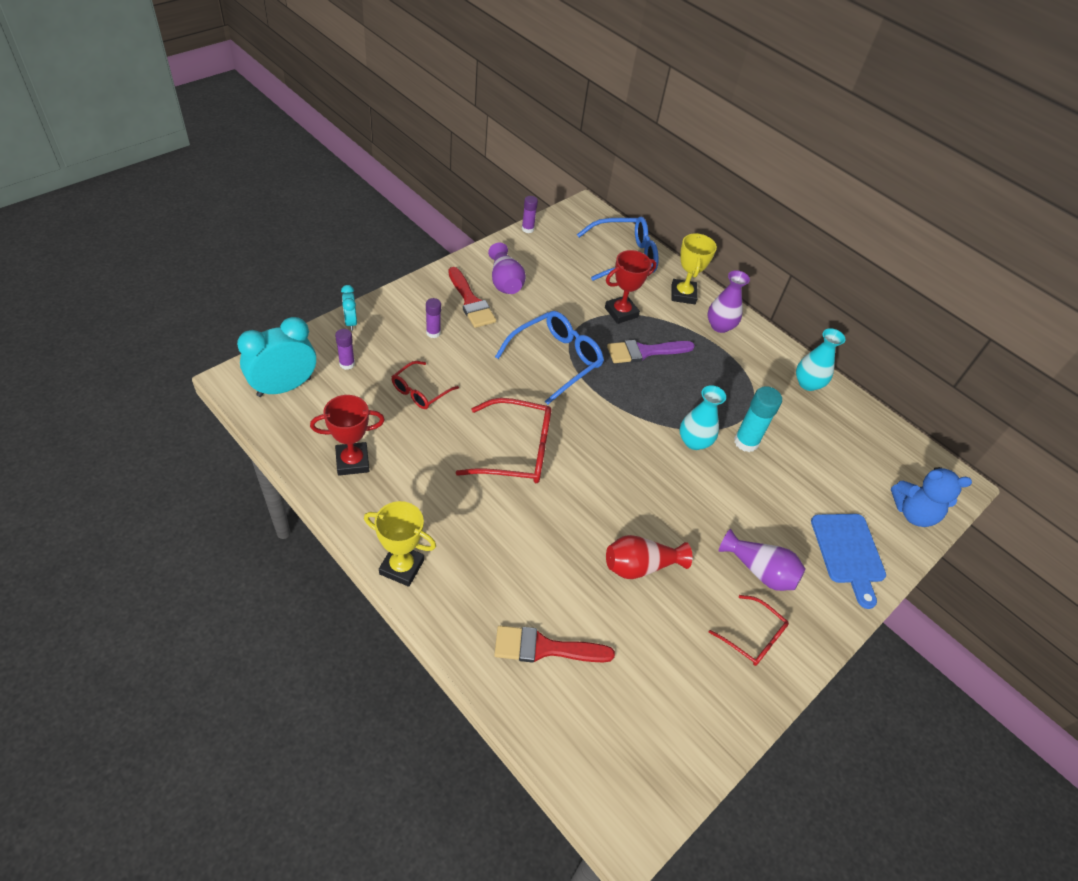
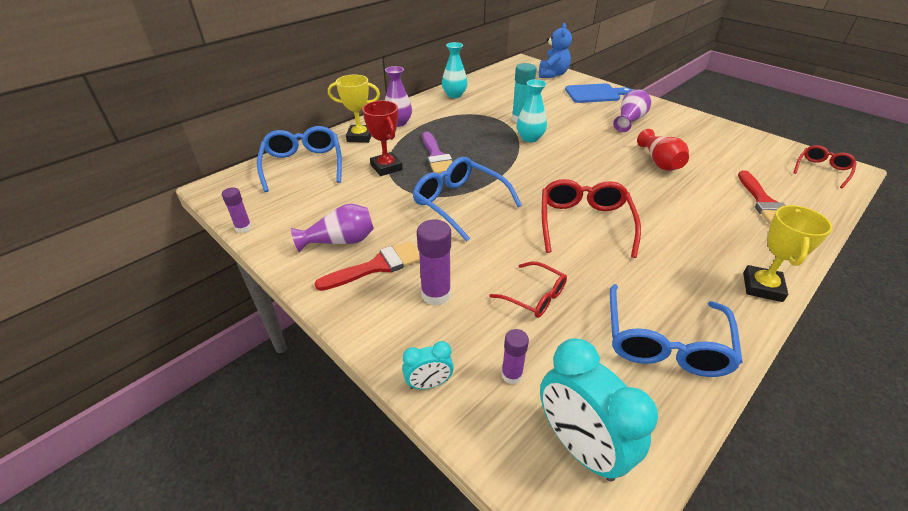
camera: 85 degrees left, 10 degrees down
(352, 461) = (664, 344): red trophy -> blue glasses
(433, 333) = (436, 294): purple glue stick -> purple glue stick, size x1.65
(753, 638) = (681, 125): red glasses -> red glasses (822, 170)

